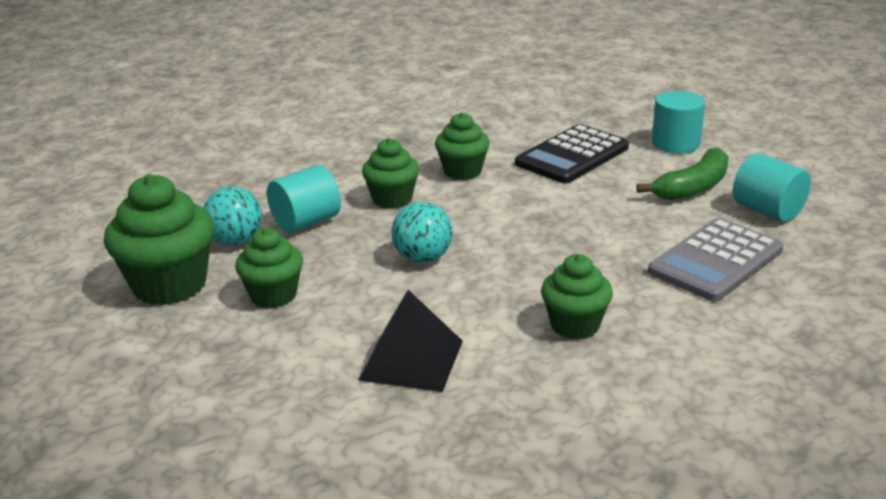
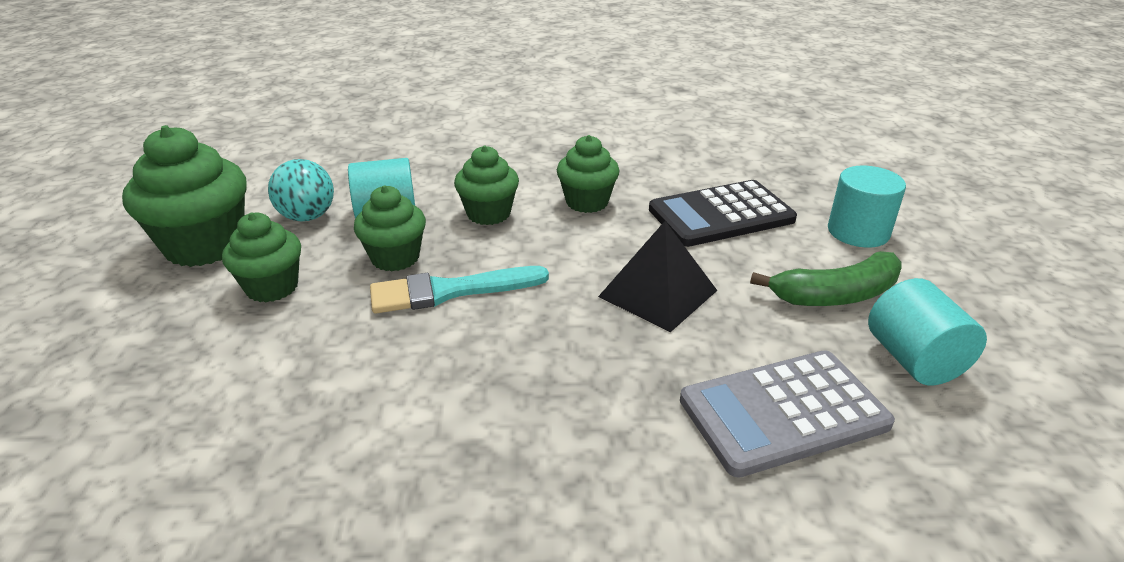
camera: 25 degrees right, 5 degrees up
(411, 360) = (308, 418): black pyramid -> black pyramid (658, 293)
(423, 258) = (449, 291): turquoise ball -> turquoise brush
(575, 325) = (525, 443): green cupcake -> green cupcake (395, 258)

